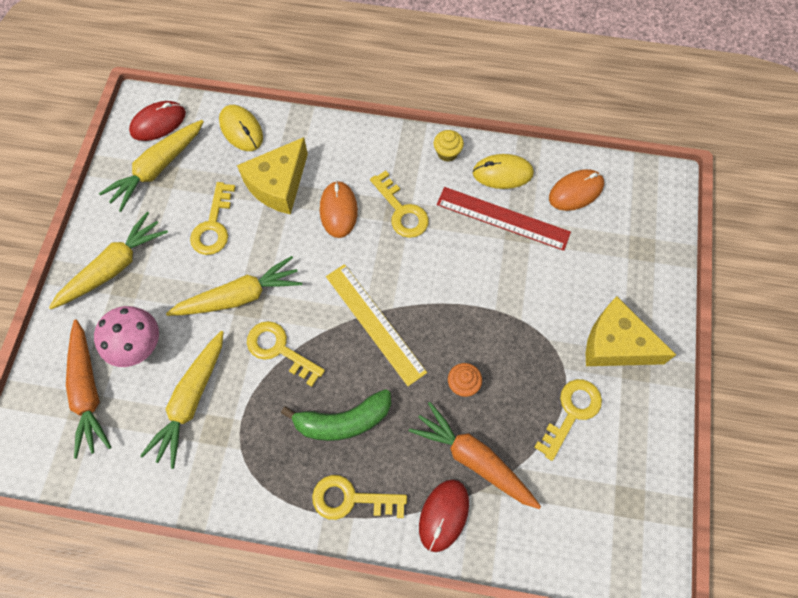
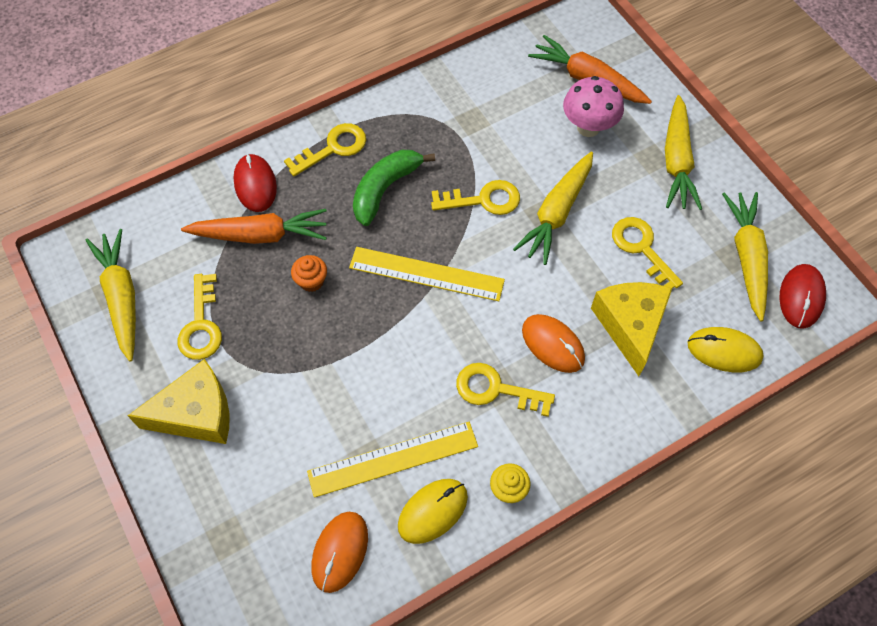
camera: 140 degrees right, 5 degrees down
(191, 401) = (510, 124): yellow carrot -> yellow carrot (122, 298)
(502, 218) = (393, 458): red ruler -> yellow ruler

